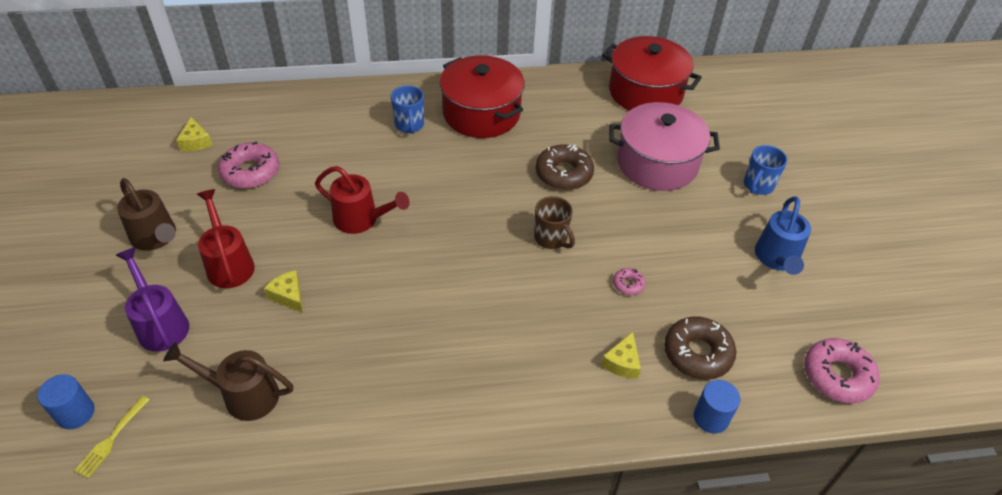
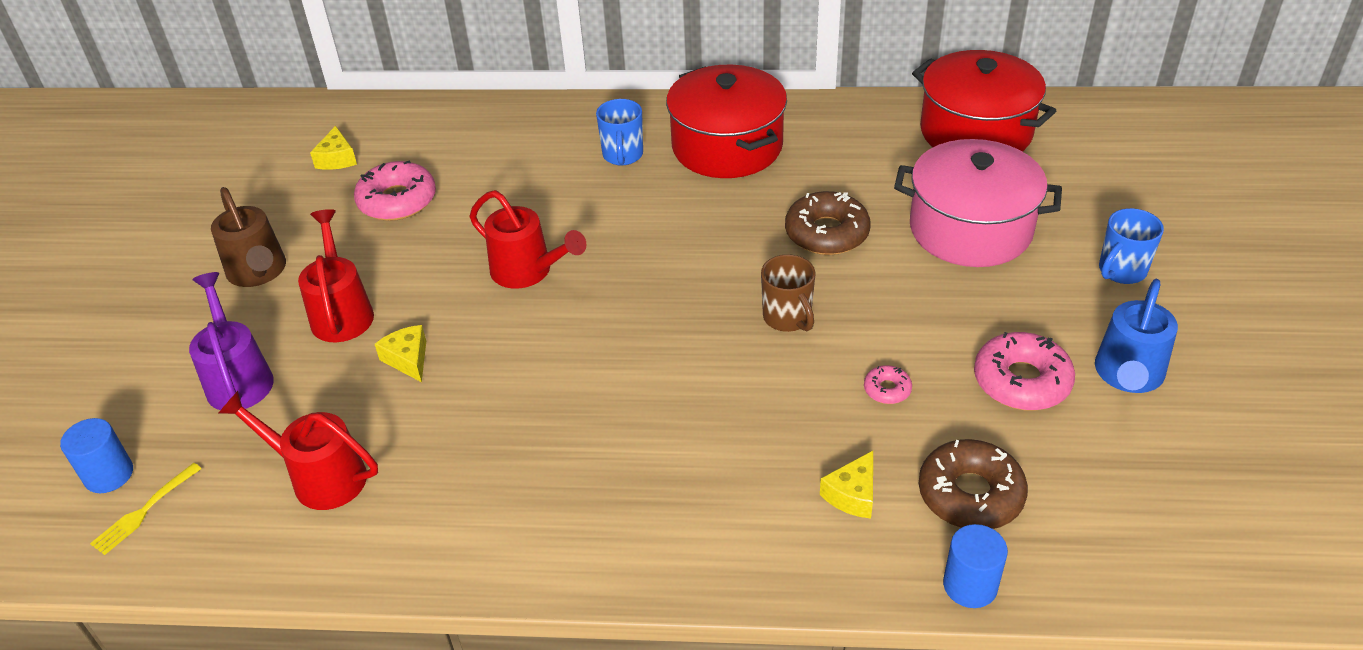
camera: 15 degrees right, 5 degrees down
(243, 395) = (319, 477): brown watering can -> red watering can
(837, 376) = (1187, 551): pink donut -> pink donut (1021, 381)

